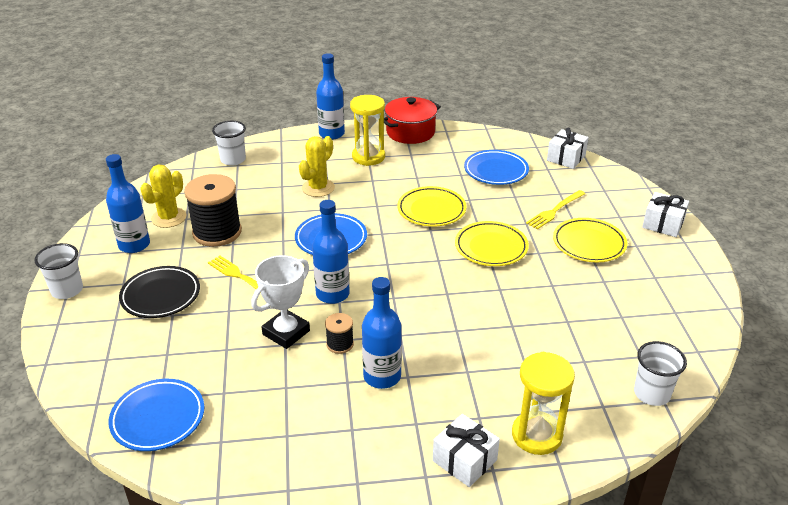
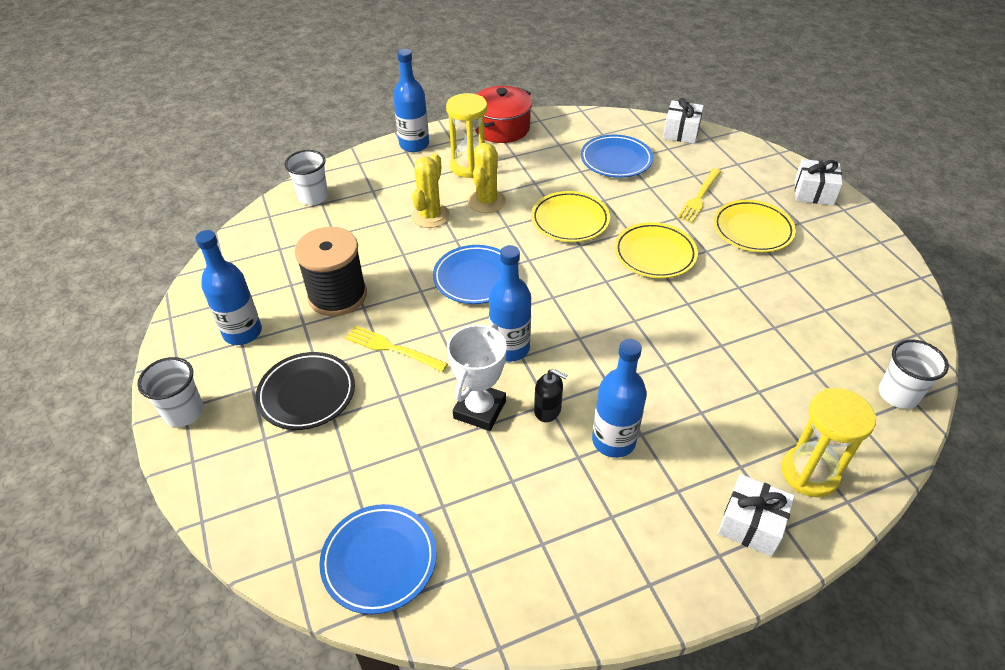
camera: 15 degrees left, 10 degrees up
(169, 218) = (269, 288): yellow cactus -> yellow cactus (486, 201)
(340, 344) = (548, 410): black spool -> black soap dispenser

